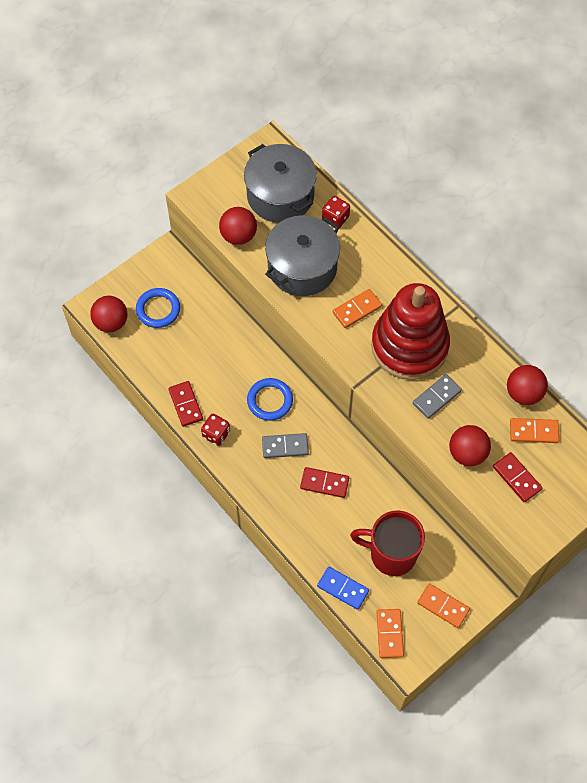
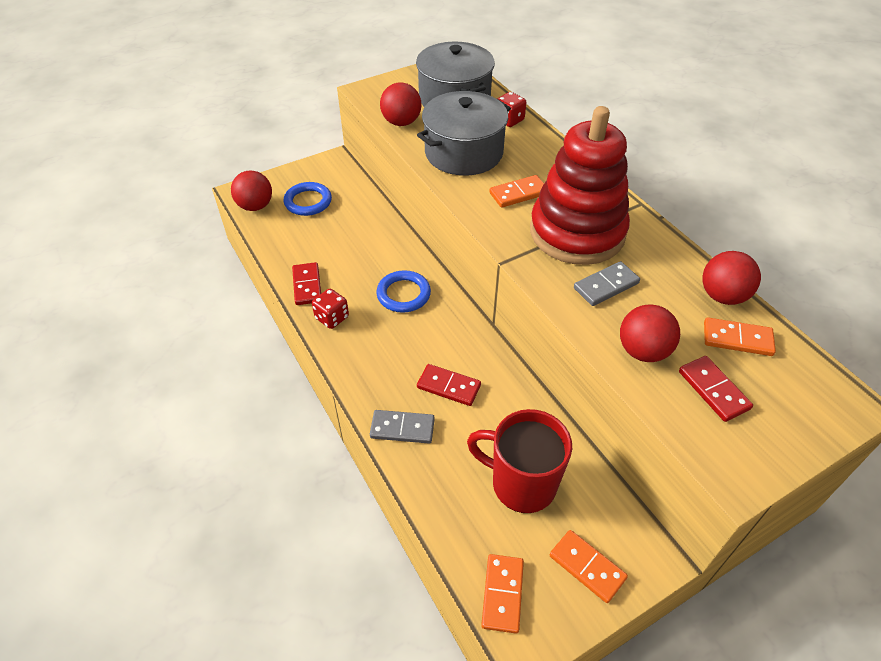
camera: 10 degrees right, 15 degrees down
(285, 446) = (409, 341): grey domino -> grey domino (402, 428)
(342, 588) = (446, 518): blue domino -> none

